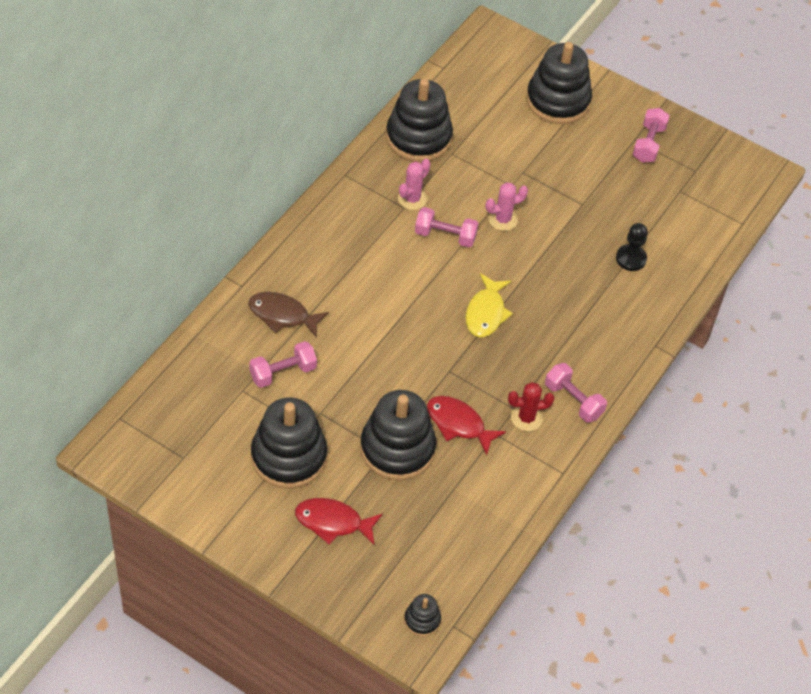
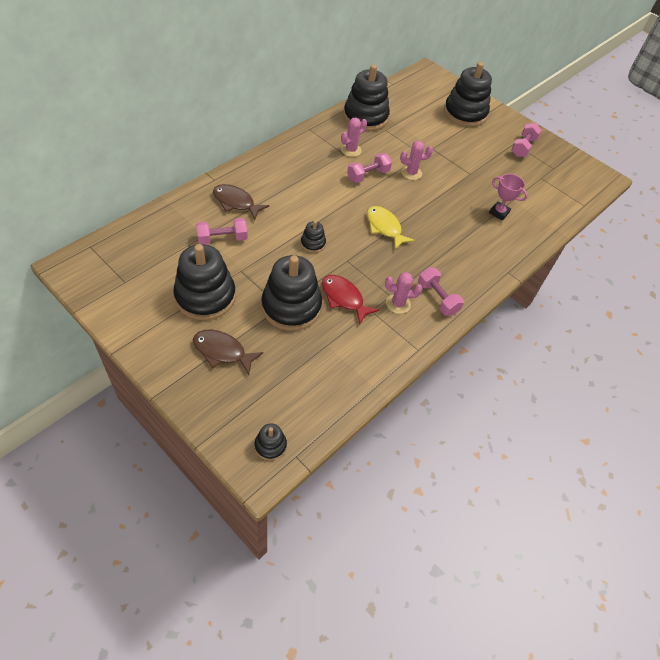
camera: 10 degrees right, 0 degrees up
(333, 522) = (222, 351): red fish -> brown fish
(400, 355) = (313, 243): none -> black stacking toy
(445, 236) = (368, 175): pink dumbbell -> pink dumbbell turned 60 degrees counterclockwise
(486, 313) = (384, 227): yellow fish -> yellow fish turned 120 degrees clockwise
(526, 418) = (398, 304): red cactus -> pink cactus
(631, 259) = (499, 212): black pawn -> pink trophy

